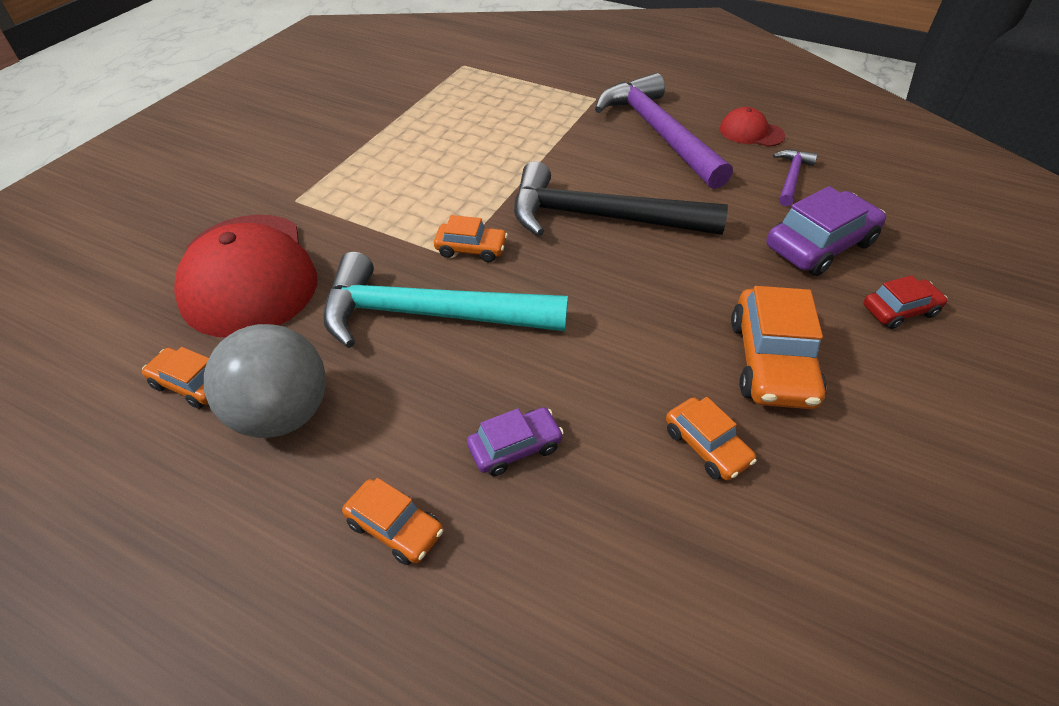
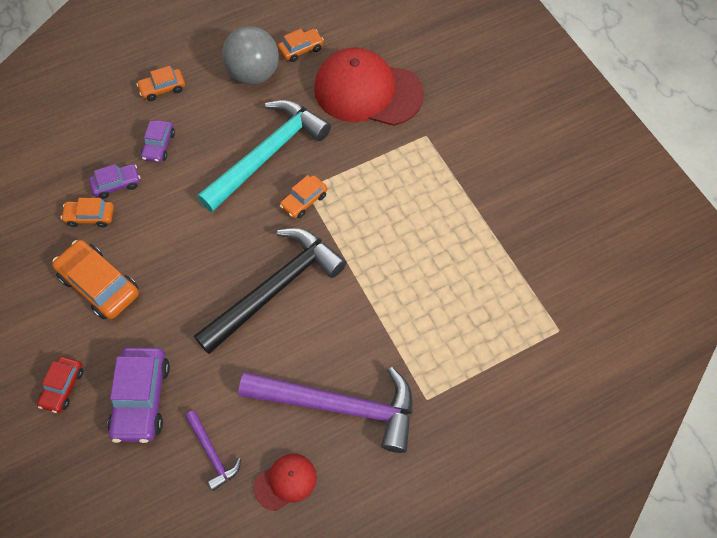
camera: 125 degrees right, 15 degrees up
(627, 452) = (117, 184): none -> purple car

